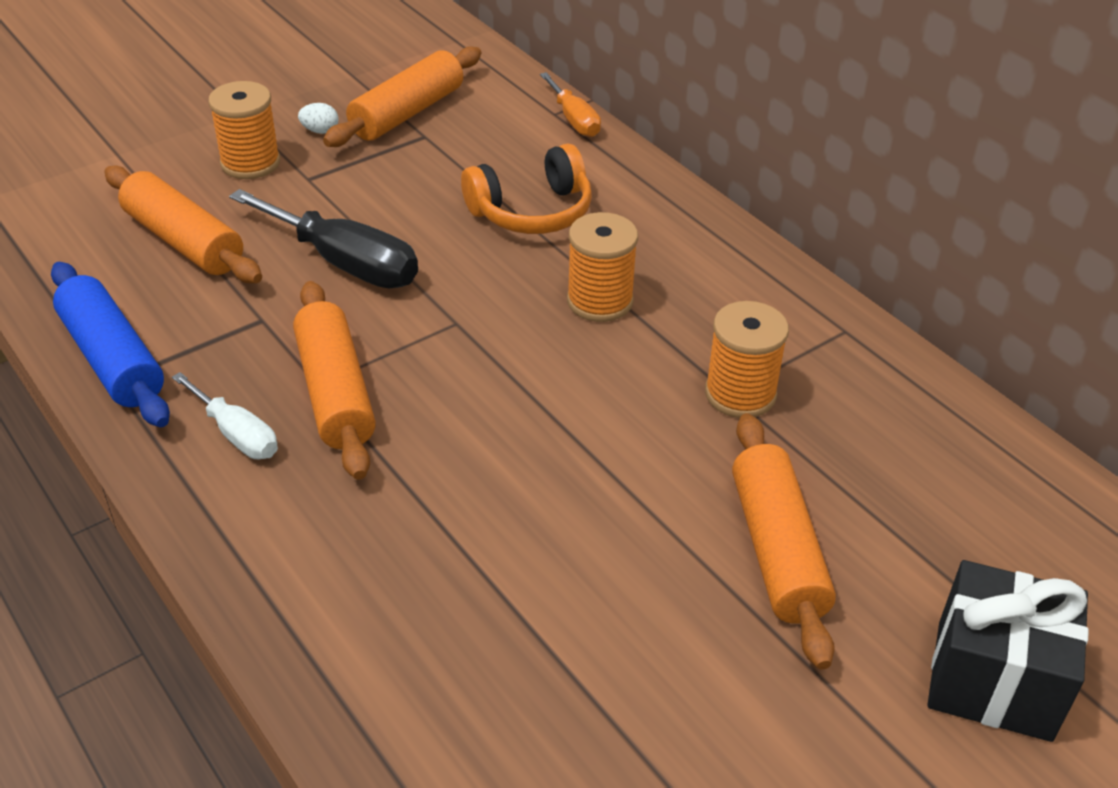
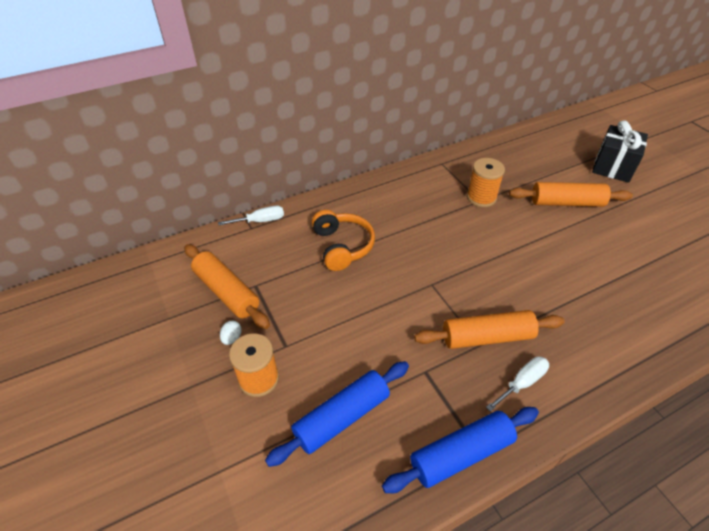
camera: 80 degrees left, 5 degrees up
(184, 241) = (342, 417): orange rolling pin -> blue rolling pin
(345, 263) = (376, 329): black screwdriver -> none
(574, 120) = (260, 221): orange screwdriver -> white screwdriver
(600, 301) = (418, 230): orange spool -> none

